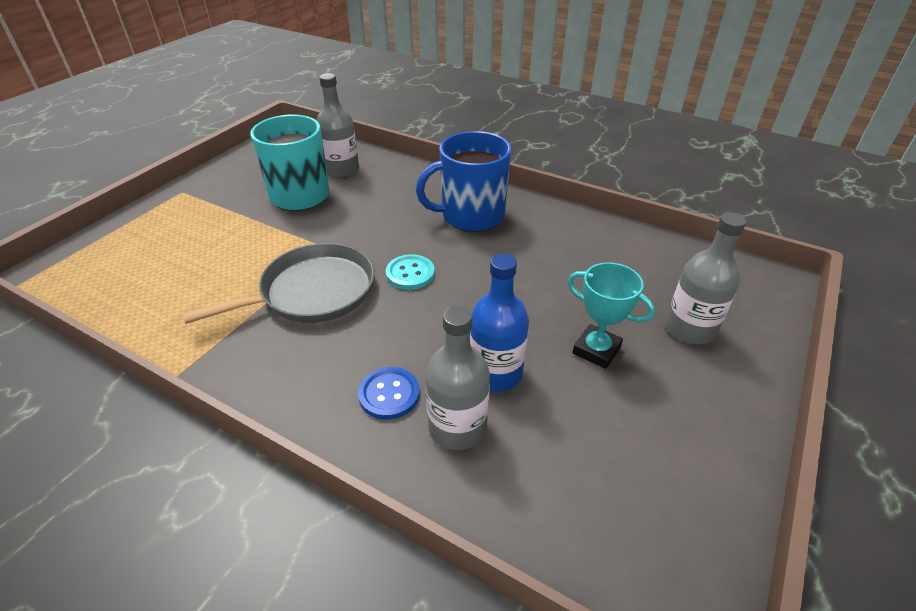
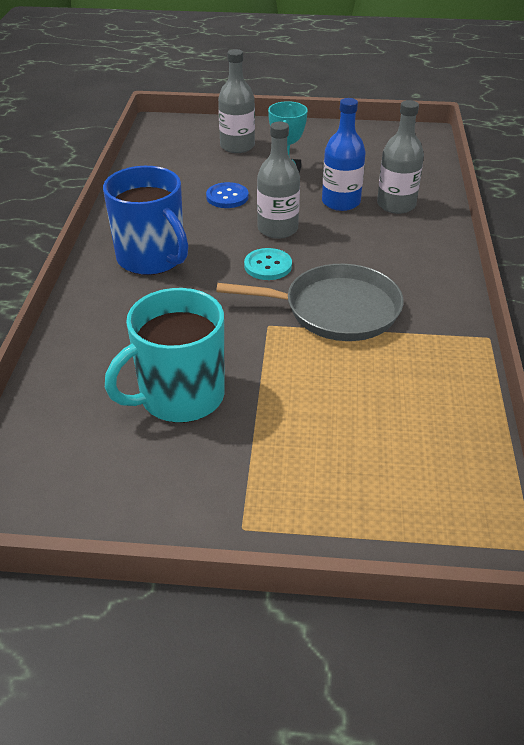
camera: 115 degrees left, 0 degrees up
(312, 292) = (336, 309): grey pan -> grey pan turned 150 degrees clockwise
(342, 170) = (98, 386): grey bottle -> grey bottle (277, 229)
(389, 394) = (398, 235): blue button -> blue button (227, 197)

